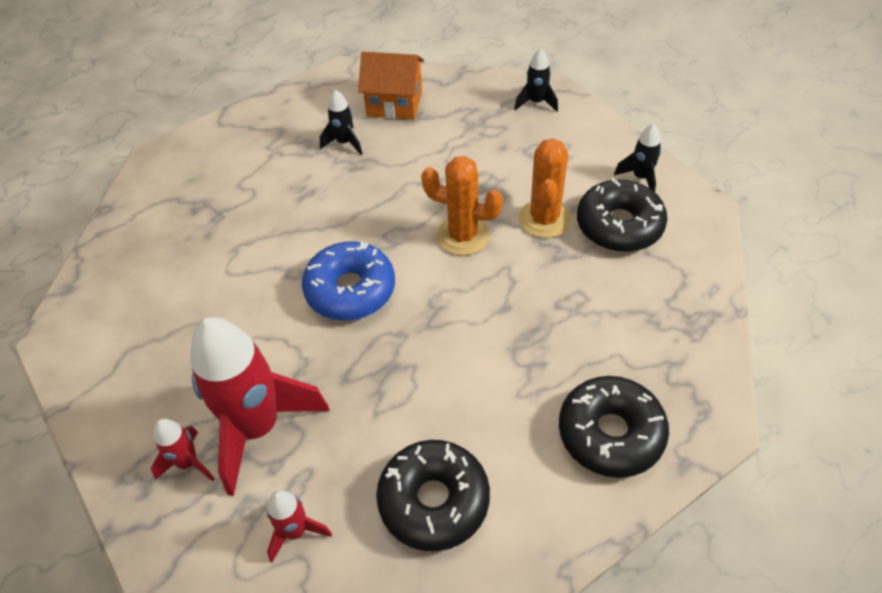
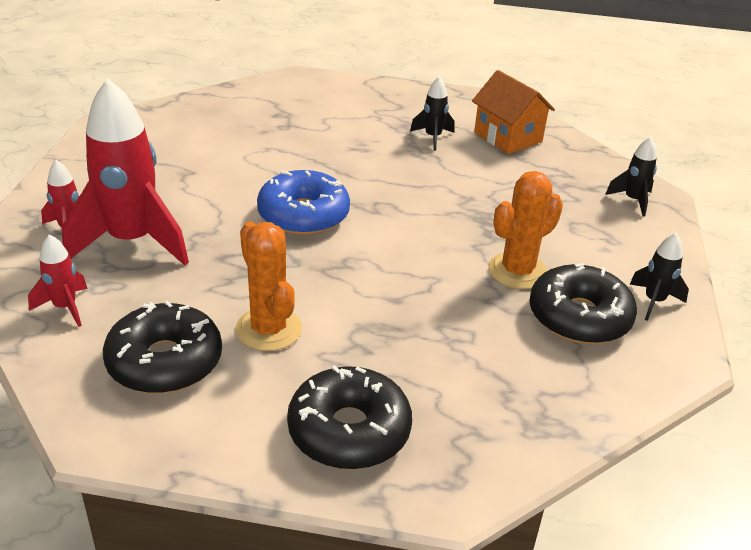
camera: 40 degrees right, 15 degrees down
(463, 236) = (433, 239): orange cactus -> orange cactus (268, 329)

